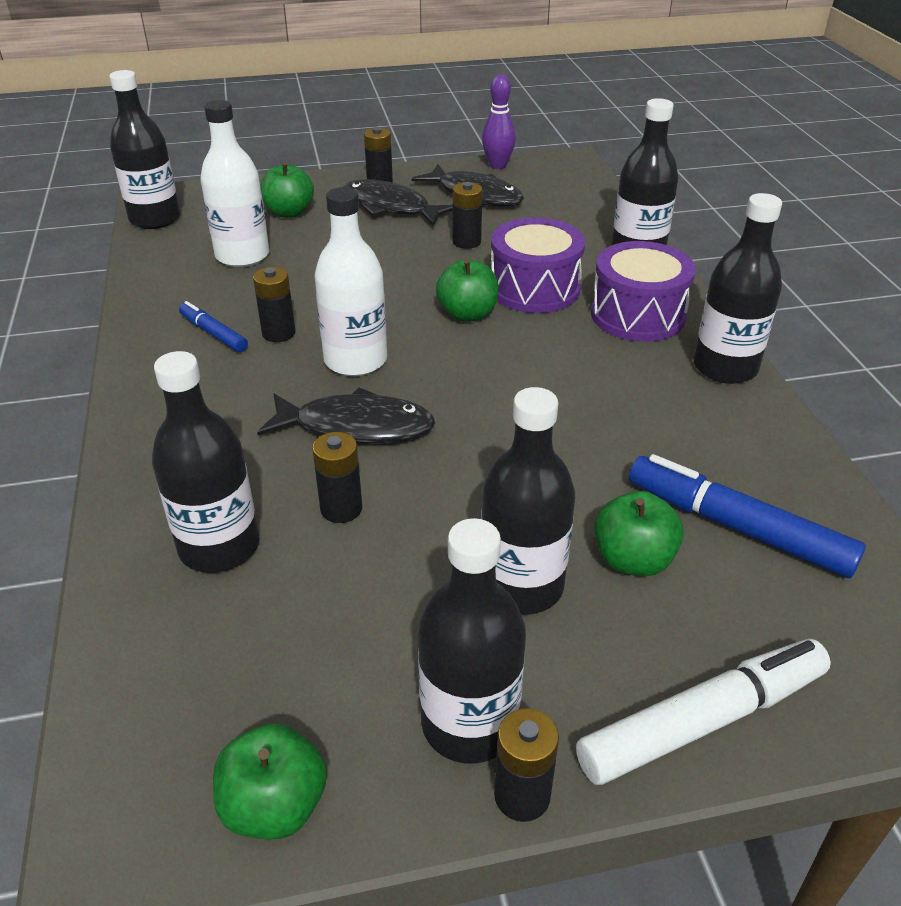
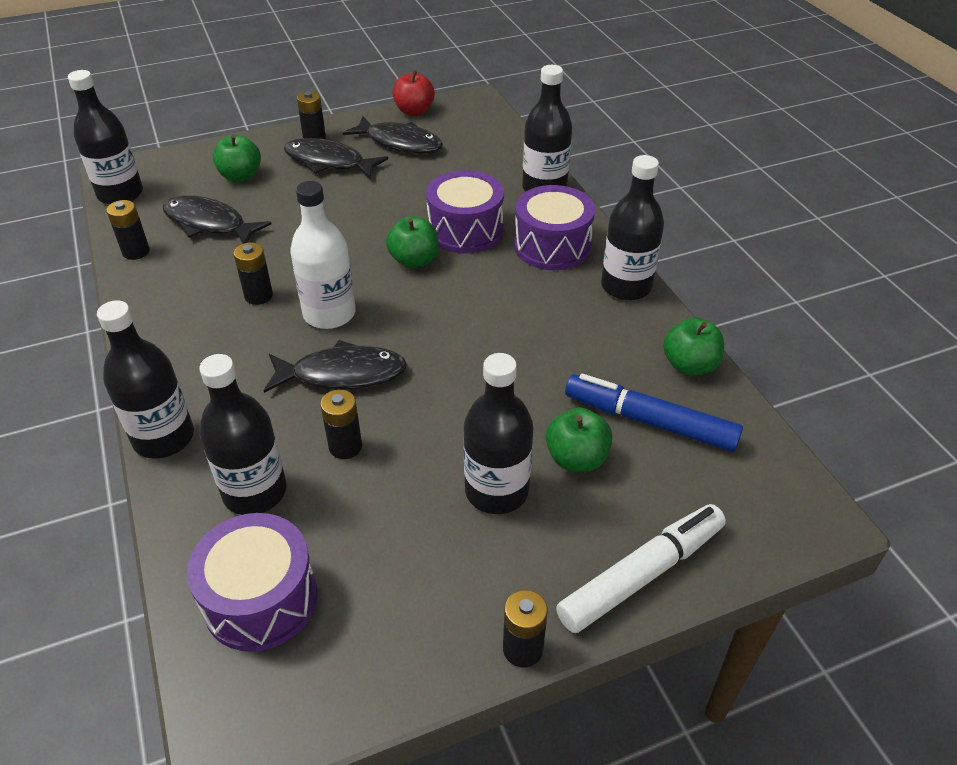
camera: 10 degrees left, 5 degrees up
(194, 676) = (261, 599): none -> purple drum
(213, 333) = (202, 302): blue marker -> none
(242, 256) = (209, 224): white bottle -> black fish
(275, 805) = (346, 685): green apple -> green apple (689, 365)
(466, 242) = (401, 190): black battery -> black battery (136, 252)
(469, 724) = (476, 603): black bottle -> black bottle (164, 438)
(497, 165) = (414, 111): purple bowling pin -> red apple

